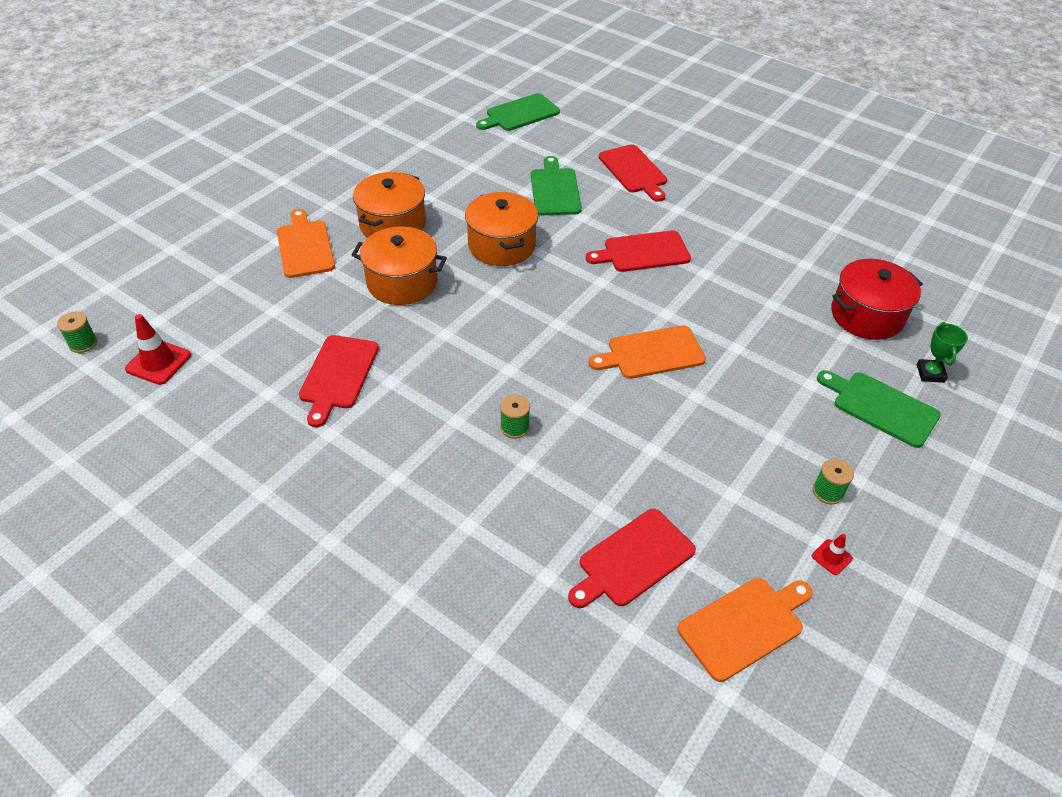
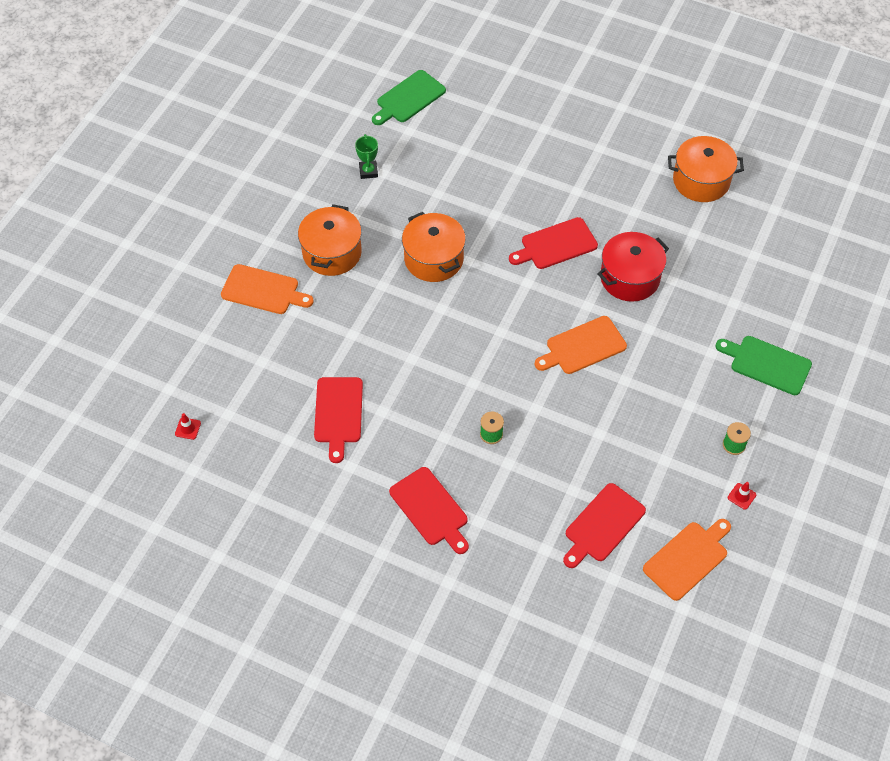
camera: 10 degrees left, 10 degrees up
(83, 343) = (117, 422): green spool -> none
(158, 362) = (188, 428): red traffic cone -> red traffic cone, size x0.54
(305, 246) = (263, 290): orange cutting board -> orange cutting board turned 135 degrees clockwise
(402, 282) = (360, 313): orange pot -> orange pot (701, 181)
(555, 190) = (464, 187): green cutting board -> none
(634, 171) = (530, 153): red cutting board -> red cutting board (430, 509)
(867, 315) = (749, 278): red pot -> red pot (630, 278)
(930, 373) = (802, 325): green trophy -> green trophy (368, 171)

